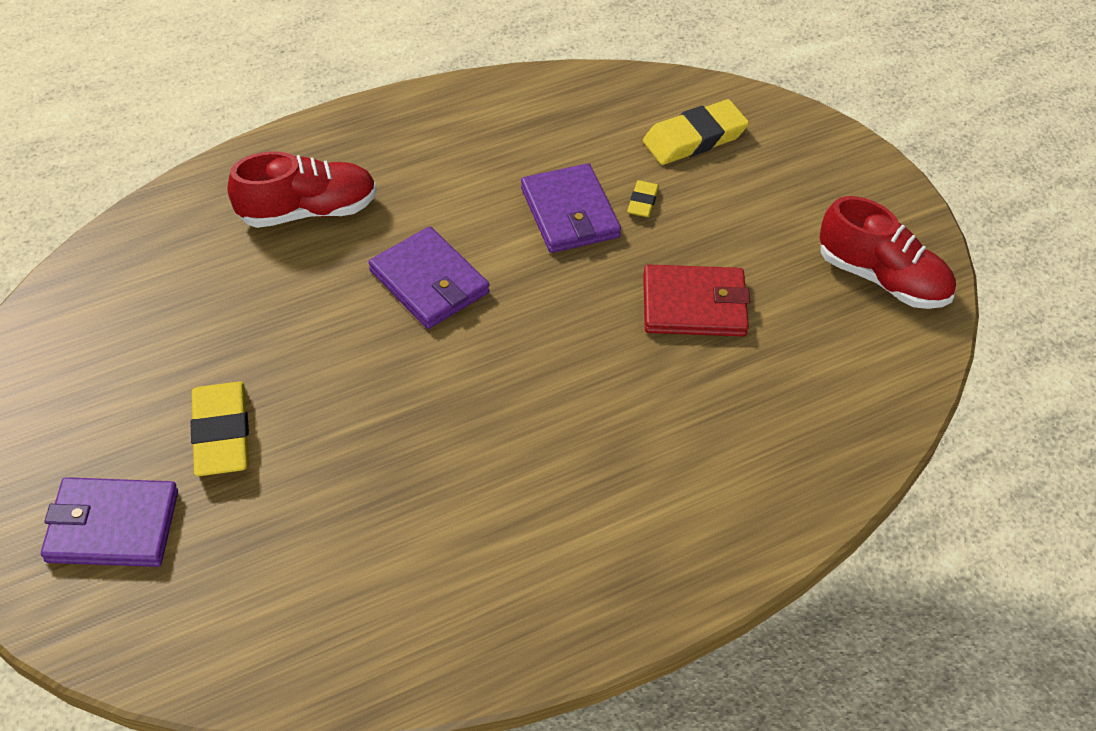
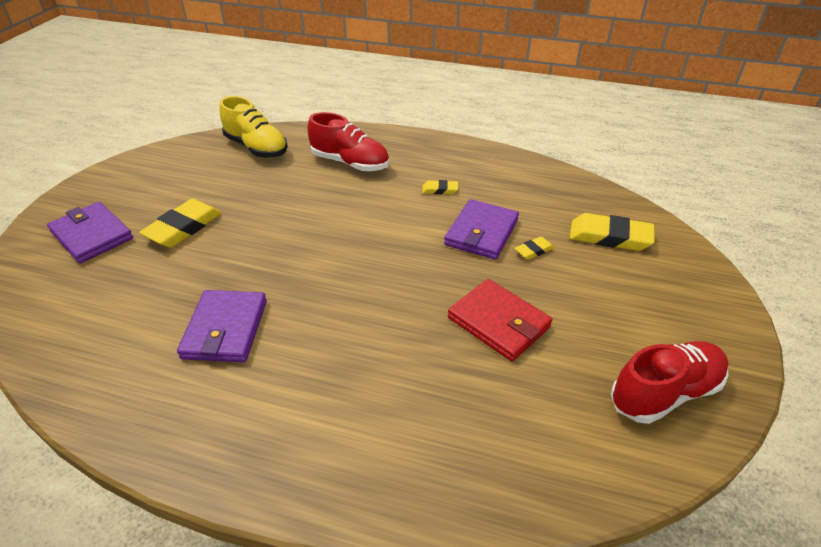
camera: 45 degrees right, 10 degrees down
(146, 264) = (256, 148): none -> yellow shoe
(429, 282) = (363, 222): purple wallet -> purple wallet (225, 329)
(463, 184) = (440, 190): none -> yellow eraser
(882, 278) = (664, 393): red shoe -> red shoe turned 105 degrees counterclockwise

